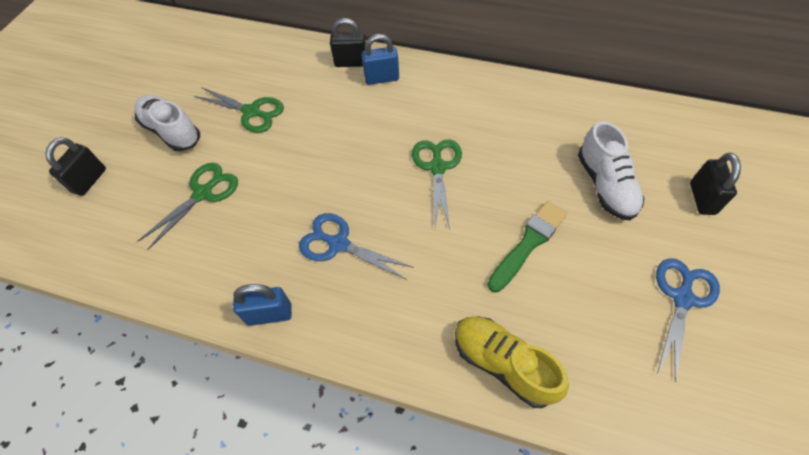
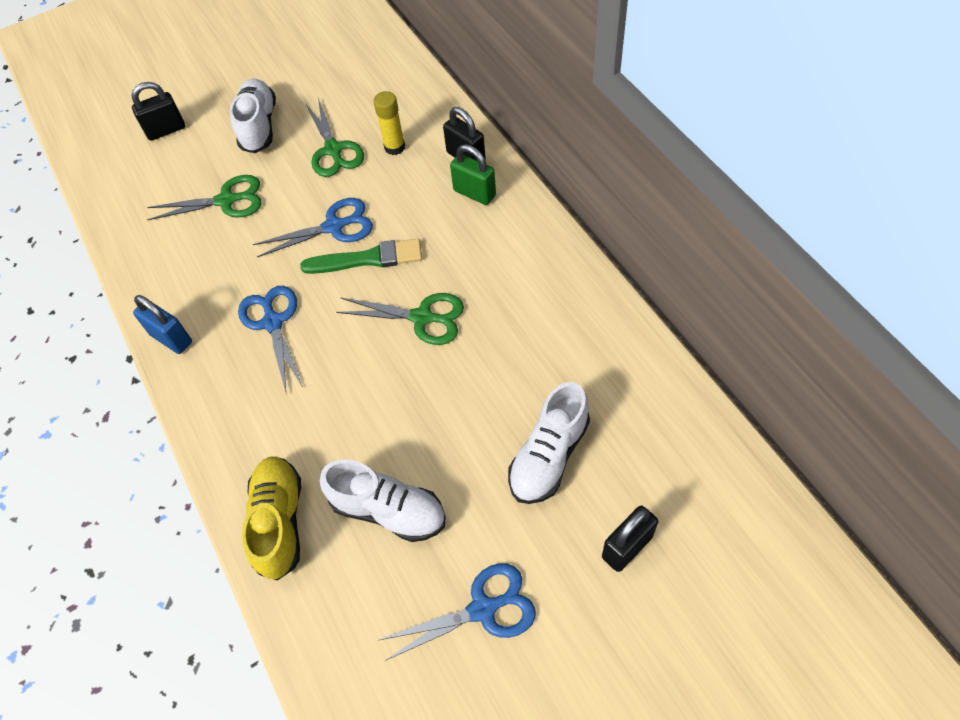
camera: 45 degrees right, 0 degrees up
(295, 85) = (394, 147): none -> yellow glue stick
(310, 156) = (334, 227): none -> blue scissors
(382, 78) = (474, 193): blue padlock -> green padlock
(437, 167) = (422, 318): green scissors -> green scissors turned 60 degrees clockwise
(528, 243) = (414, 448): green brush -> green brush (368, 259)
(560, 293) = (388, 510): none -> white shoe

